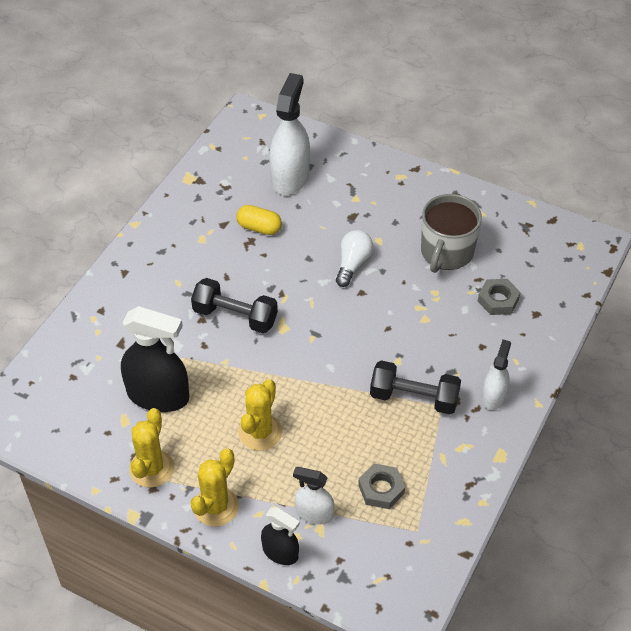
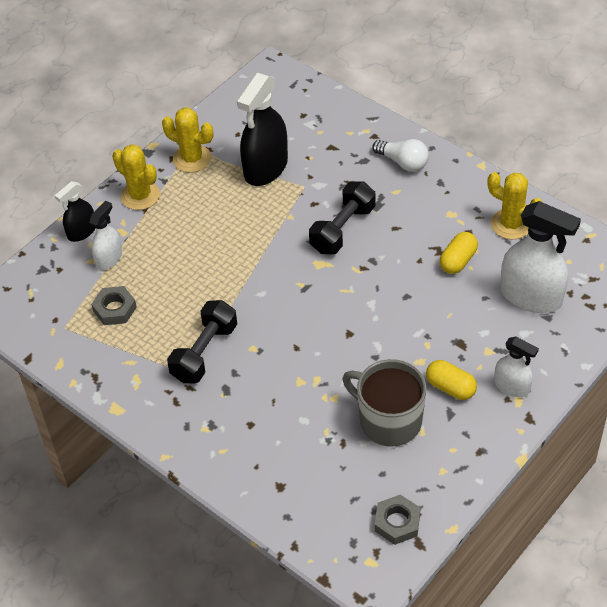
camera: 105 degrees right, 0 degrees up
(260, 432) = (204, 232): yellow cactus -> yellow cactus (511, 224)
(353, 264) = (390, 332): white light bulb -> white light bulb (403, 162)
(400, 218) = (450, 387): none -> yellow capsule
(493, 396) = (185, 419): white spray bottle -> white spray bottle (511, 386)
(498, 300) = (308, 454): grey nut -> grey nut (397, 522)

